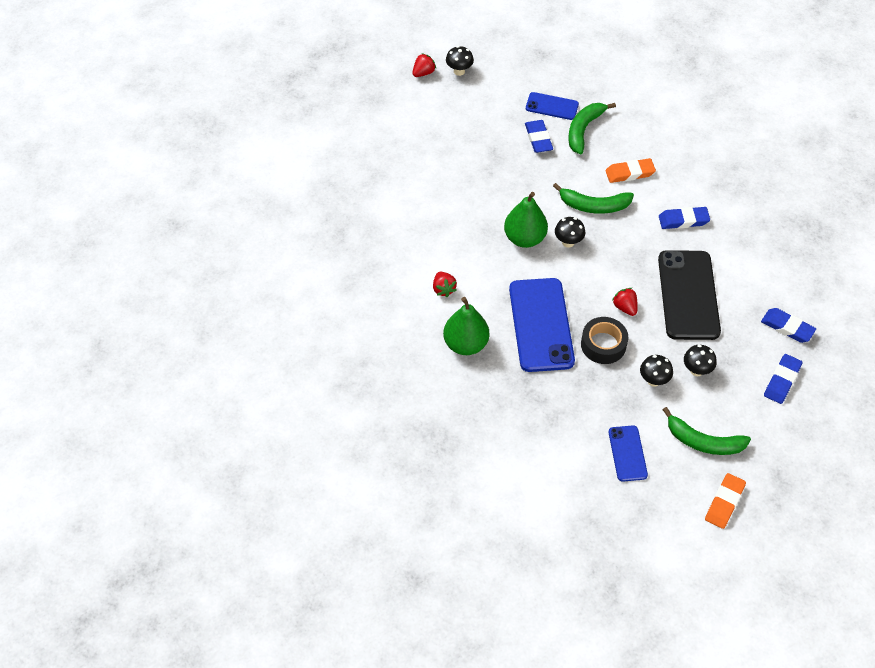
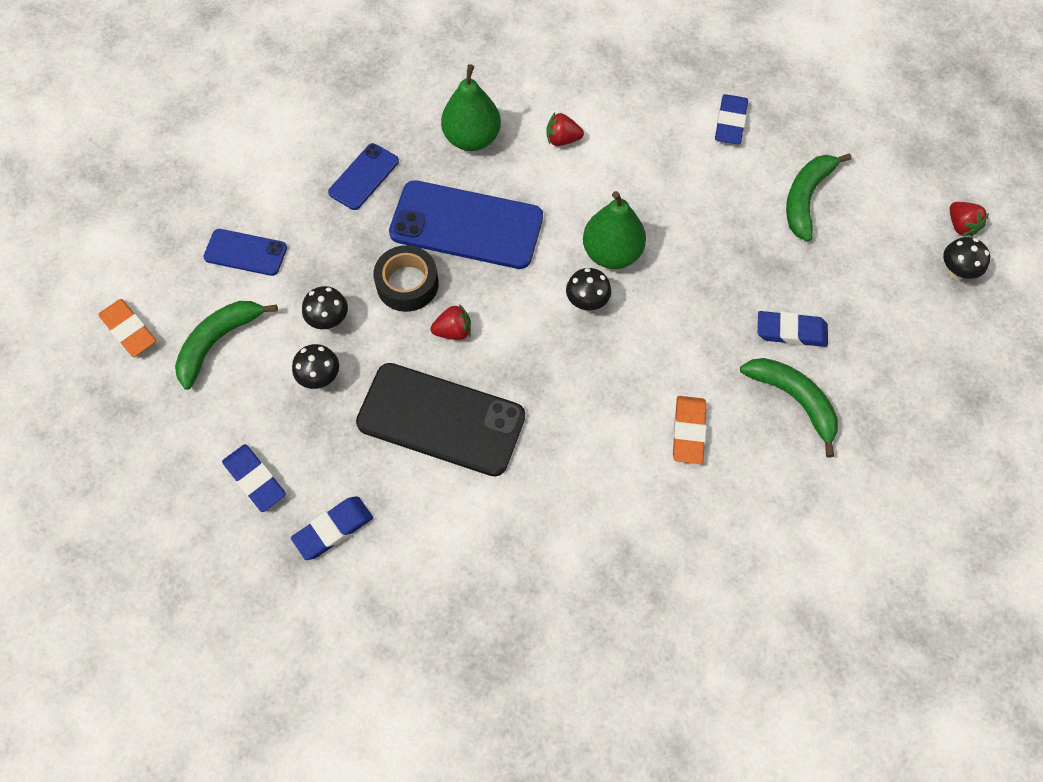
camera: 110 degrees right, 10 degrees up
(552, 106) = (854, 373): blue phone -> blue phone (363, 177)
(593, 206) = (641, 358): green banana -> green banana (806, 198)
(683, 220) = (574, 470): blue eraser -> blue eraser (730, 122)

